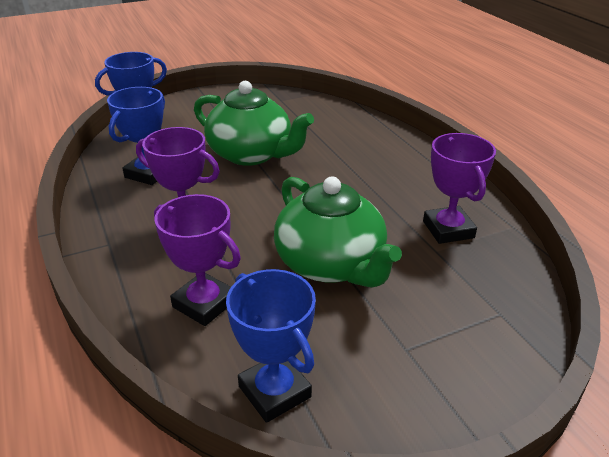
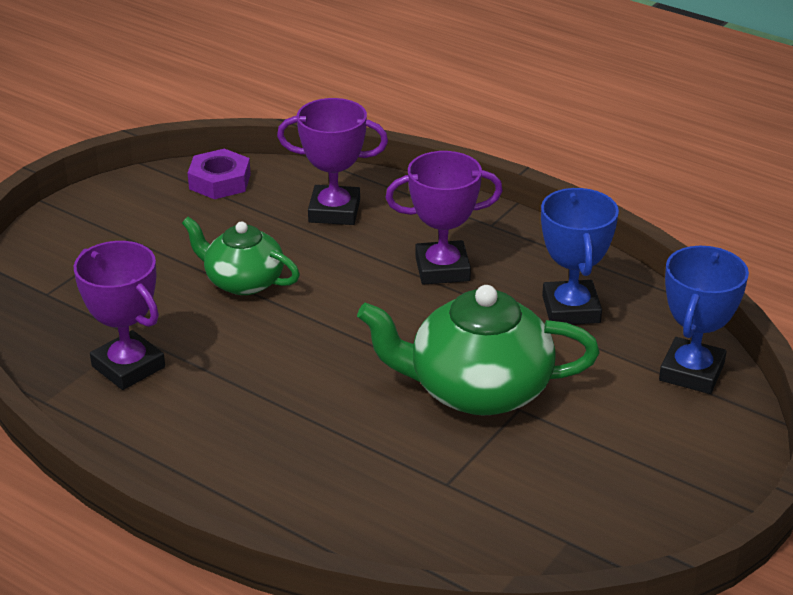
camera: 150 degrees right, 0 degrees up
(274, 391) = (220, 181): blue trophy -> purple nut
(331, 264) = (243, 281): green teapot -> green teapot, size x0.62

